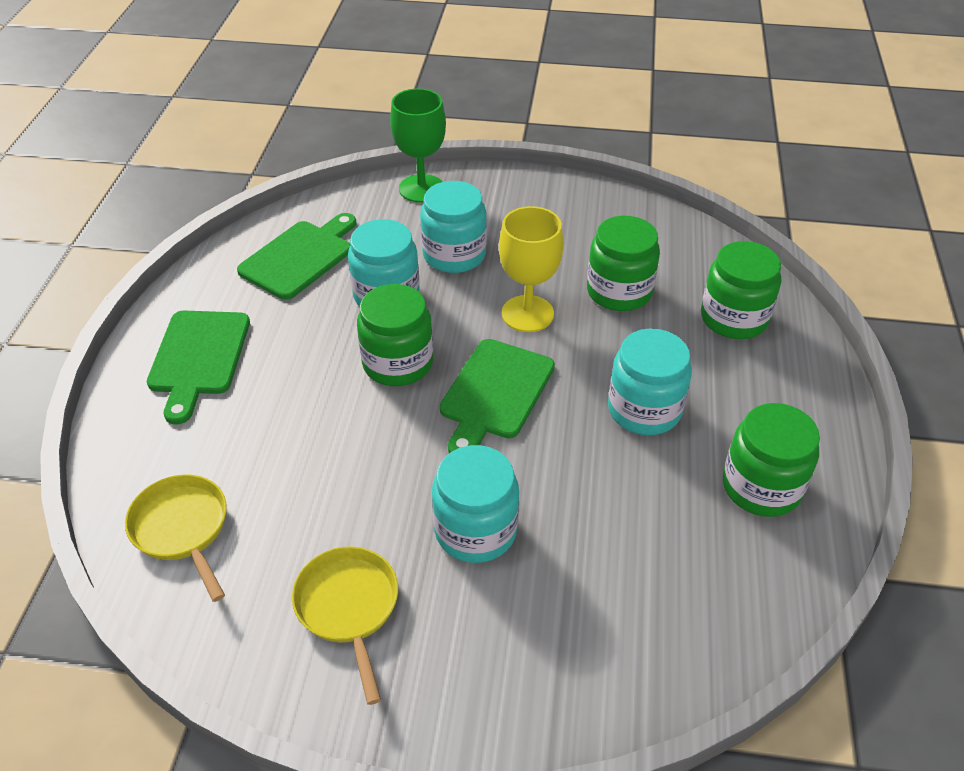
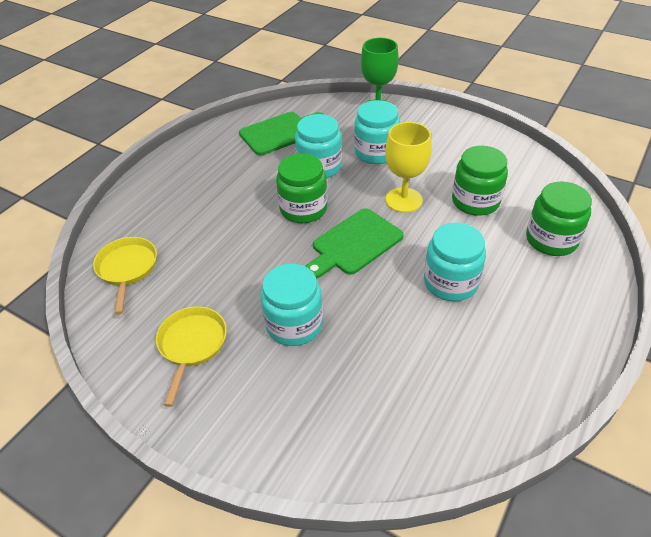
camera: 25 degrees right, 0 degrees up
(198, 358) = (190, 176): green cutting board -> none
(761, 487) = (509, 359): green jar -> none

